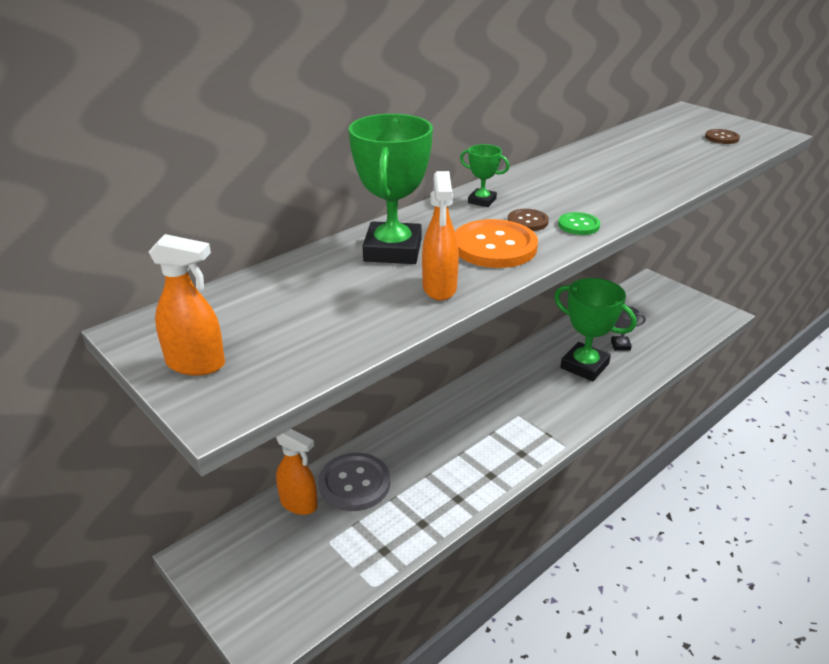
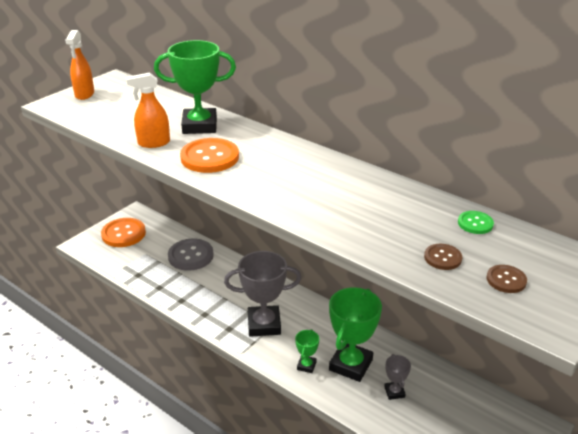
camera: 80 degrees right, 0 degrees up
(258, 572) = (123, 234): none -> orange button
(299, 504) = (172, 238): orange spray bottle -> none
(482, 201) = (282, 149): green trophy -> green trophy (306, 366)
(517, 422) = (264, 324): none -> grey trophy
(527, 221) = (251, 168): brown button -> brown button (442, 258)
(578, 225) = (250, 188): green button -> green button (475, 223)

